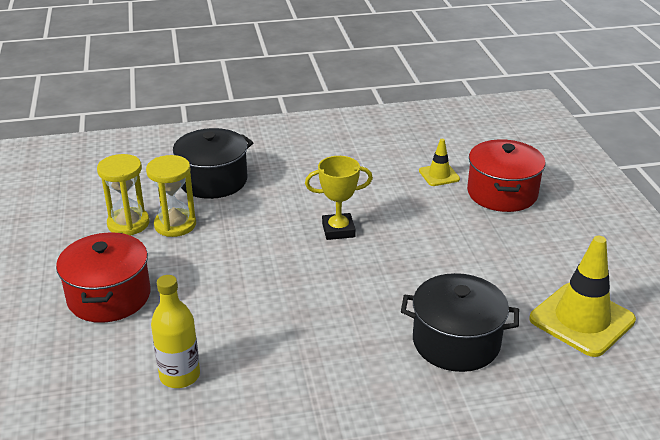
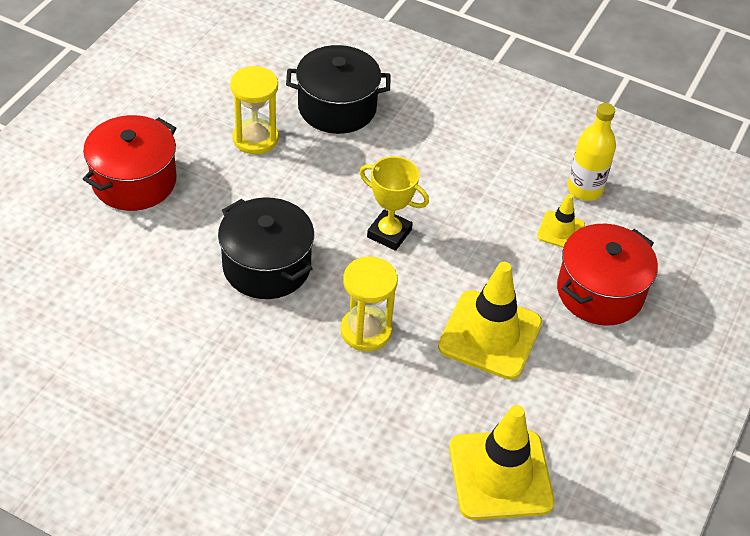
camera: 35 degrees right, 15 degrees up
(128, 224) = (219, 113): yellow hourglass -> yellow hourglass (366, 331)
(180, 376) = (113, 292): yellow bottle -> yellow bottle (584, 189)
(456, 342) = (360, 415): black pot -> black pot (266, 266)
(472, 249) = (490, 335): none -> yellow traffic cone

